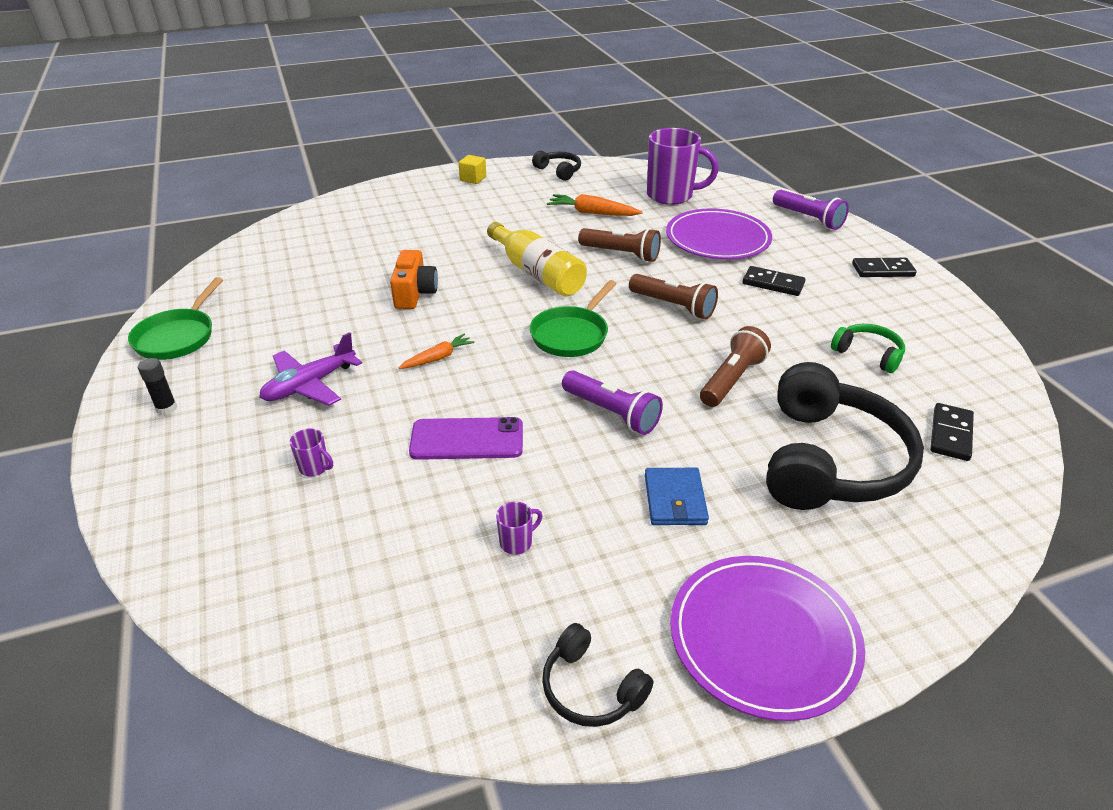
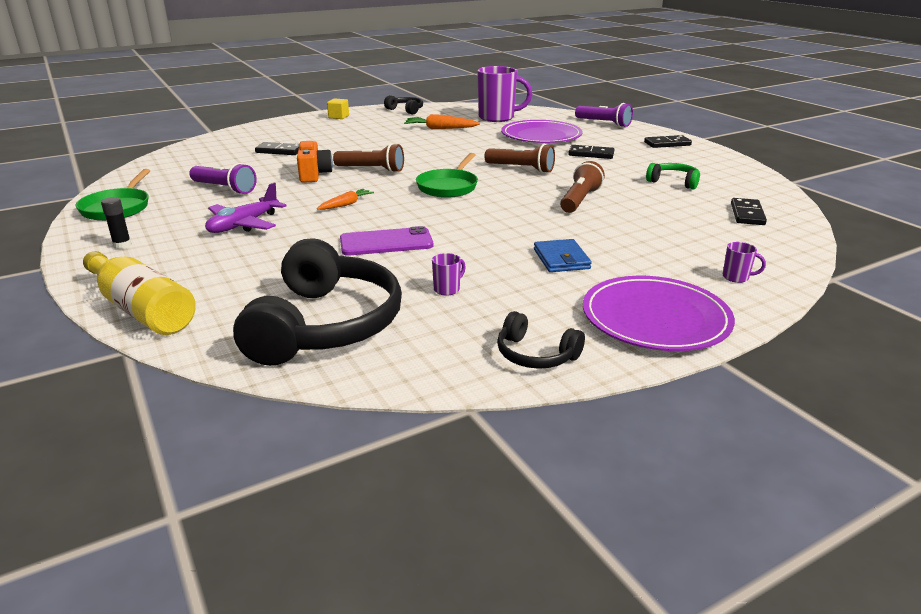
camera: 10 degrees left, 10 degrees down
(315, 468) = (265, 266): purple mug -> purple mug (736, 277)
(386, 243) = (279, 151): none -> black domino
(537, 273) = (409, 159): yellow bottle -> yellow bottle (142, 309)
(611, 413) = (495, 222): purple flashlight -> purple flashlight (224, 189)
(621, 254) = (471, 147): brown flashlight -> brown flashlight (371, 170)
(829, 460) = (667, 232): black headphones -> black headphones (325, 325)

